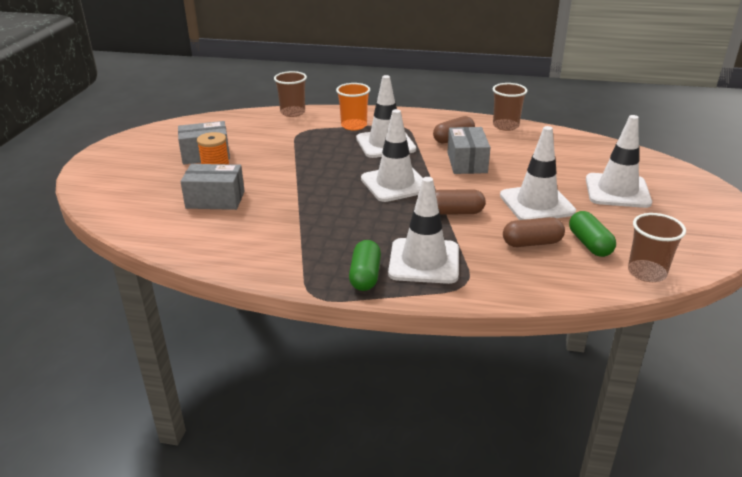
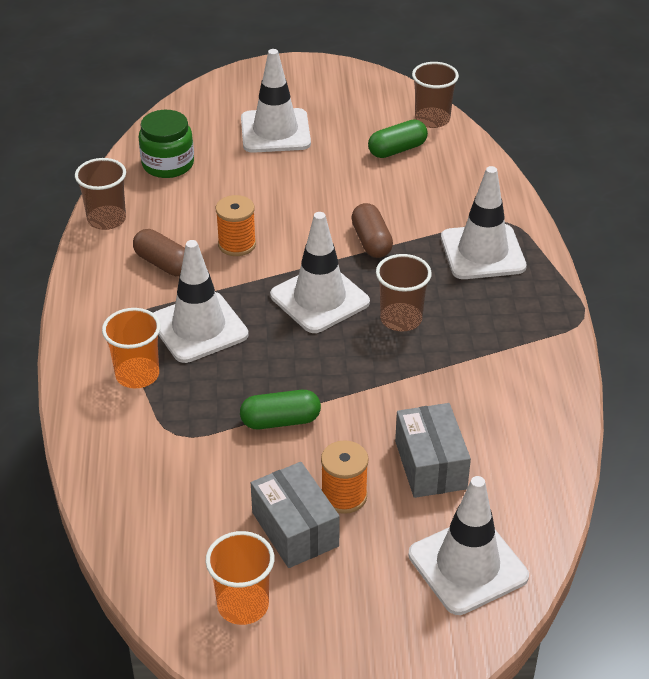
camera: 105 degrees left, 10 degrees up
(172, 138) = (243, 605): none -> orange cup
(293, 112) = (94, 465): brown cup -> brown cup (401, 319)
(365, 276) = (530, 289): green capsule -> green capsule (280, 421)
(467, 162) = (237, 244): grey box -> orange spool
(532, 243) = (412, 185): brown capsule -> none
(536, 204) = (327, 184): white traffic cone -> white traffic cone (467, 565)
(569, 148) = (168, 164): none -> green jar

